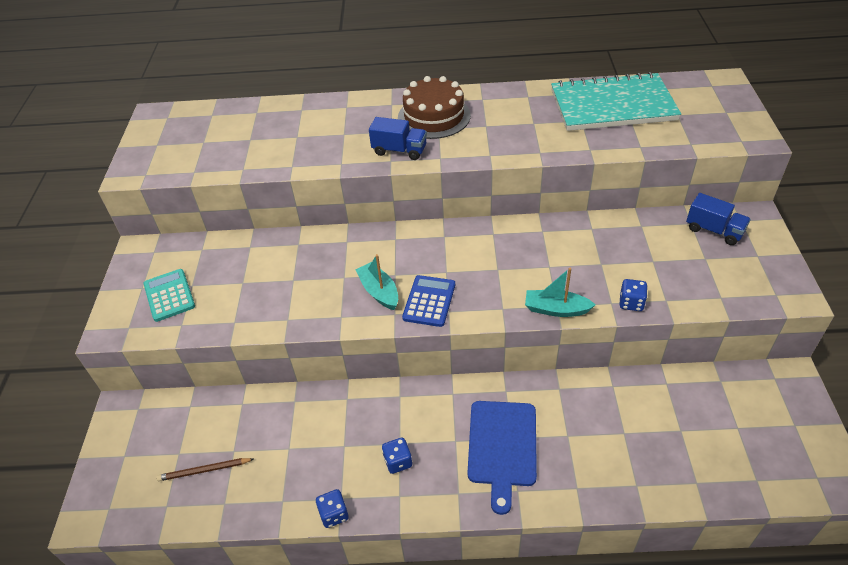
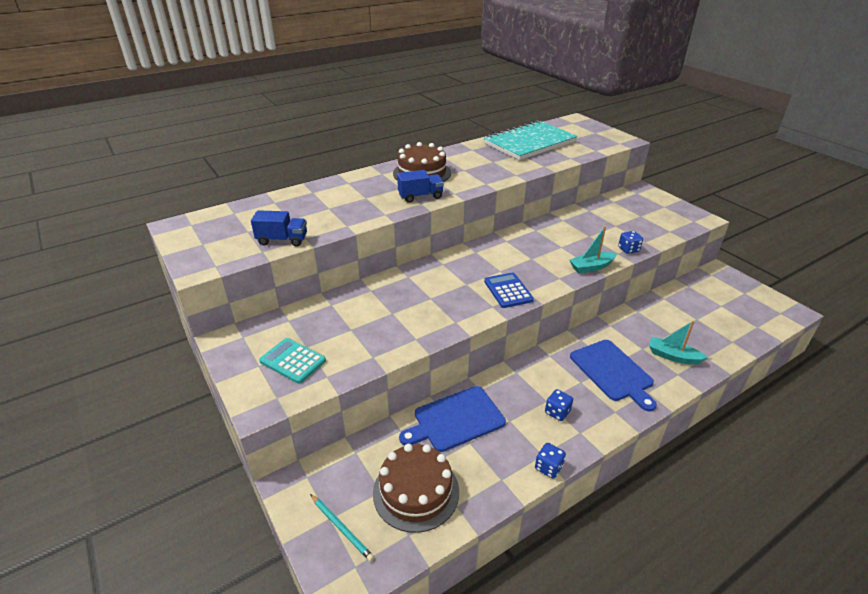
camera: 35 degrees left, 10 degrees down
(125, 470) = (341, 528): none -> turquoise pencil
(204, 470) = (416, 491): brown pencil -> brown cake
(297, 418) = (455, 419): none -> blue cutting board
(379, 292) = (466, 297): turquoise boat -> turquoise boat (673, 356)
(714, 230) = (629, 201): blue truck -> blue truck (282, 240)

